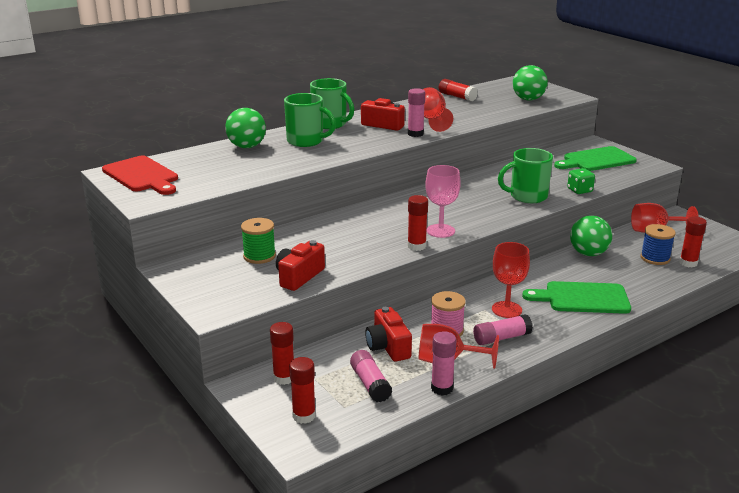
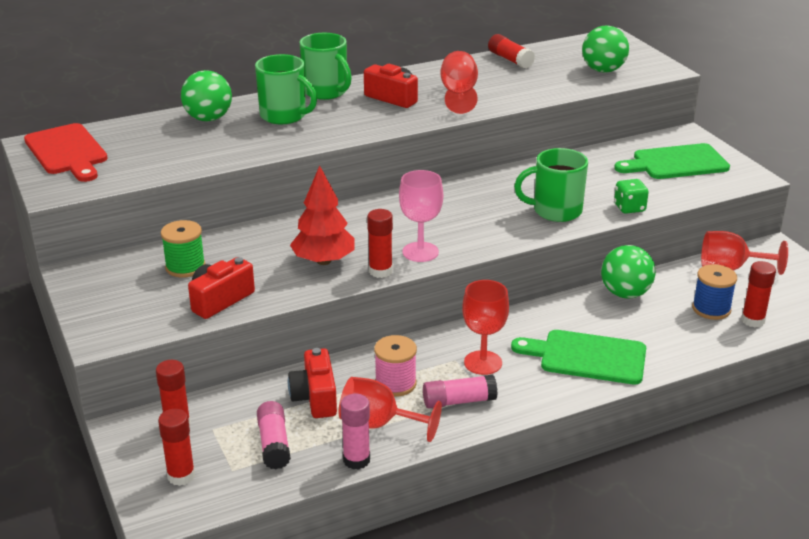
camera: 10 degrees right, 5 degrees up
(368, 243) = (323, 261): none -> red tree
(415, 134) = (426, 115): pink glue stick -> none

